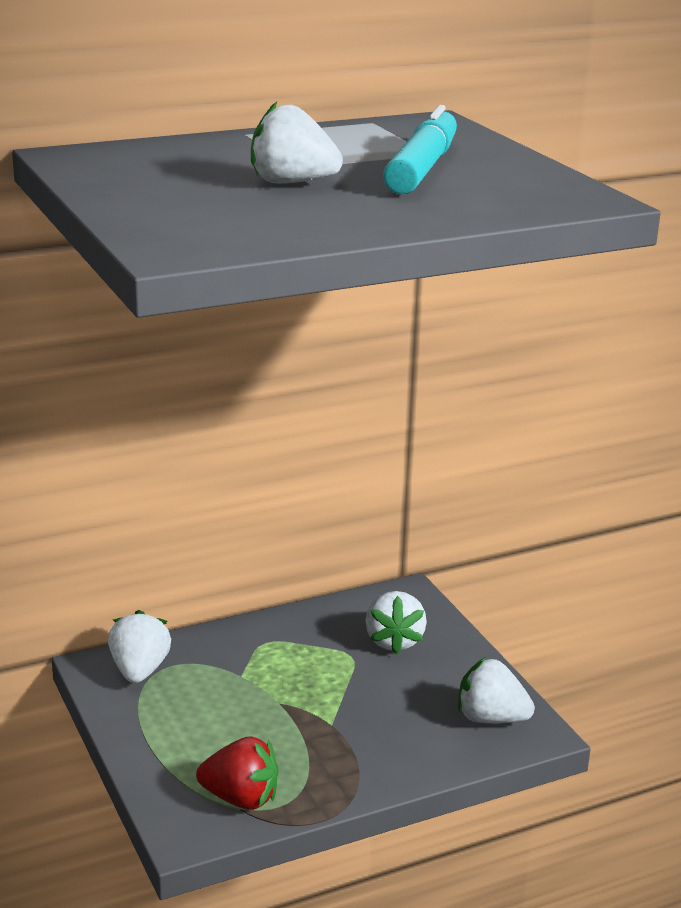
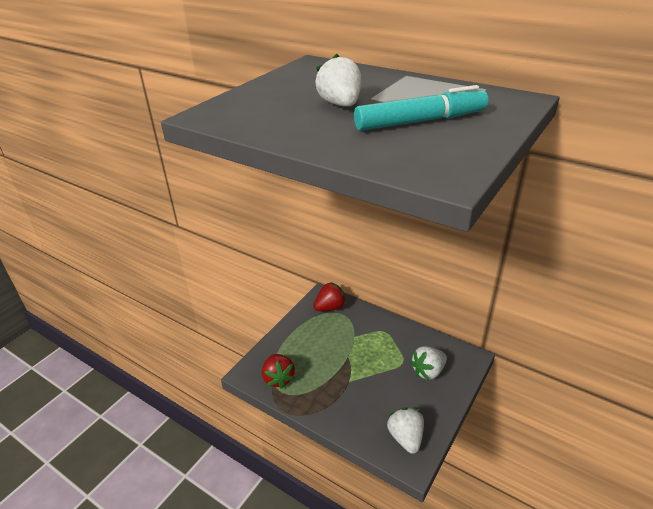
camera: 60 degrees right, 10 degrees up
(139, 671) = (330, 307): white strawberry -> red strawberry

